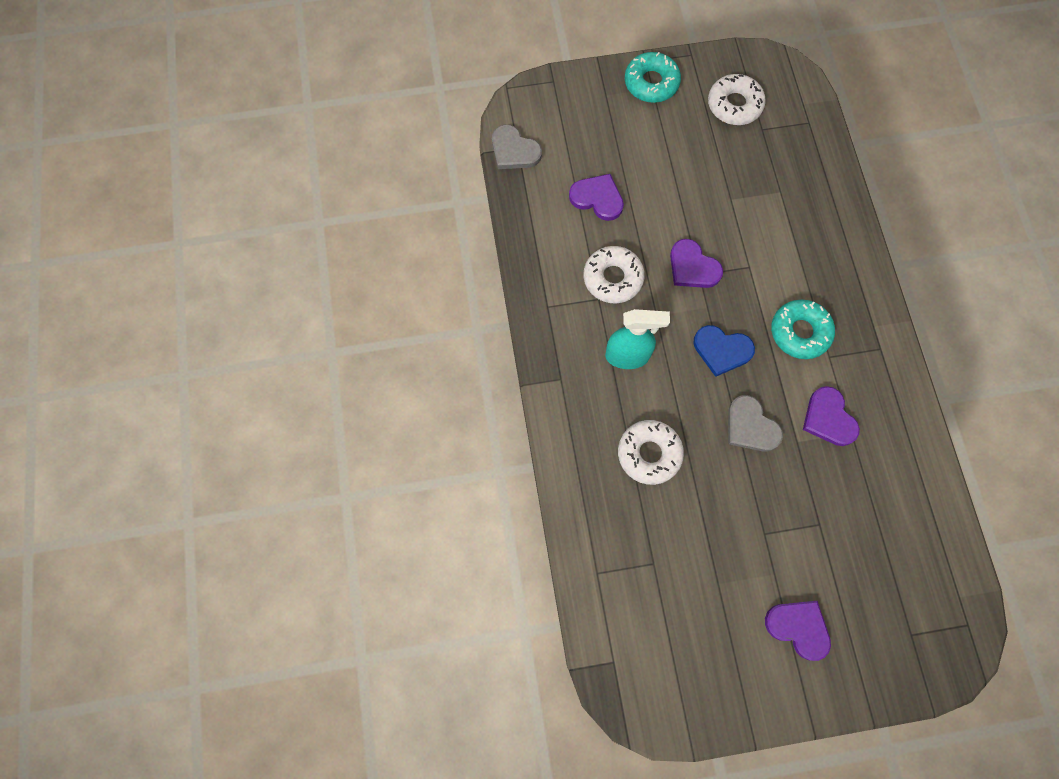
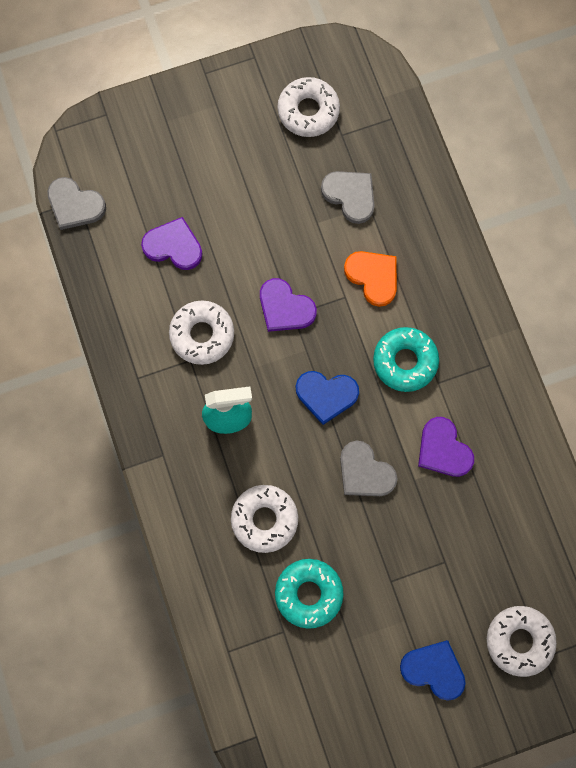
camera: 10 degrees left, 5 degrees up
(651, 83) = (214, 99): turquoise donut -> turquoise donut (308, 593)
(764, 181) = (350, 195): none -> grey heart
(777, 253) = (373, 277): none -> orange heart
(798, 627) = (434, 670): purple heart -> blue heart
(887, 614) = (519, 640): none -> white donut

